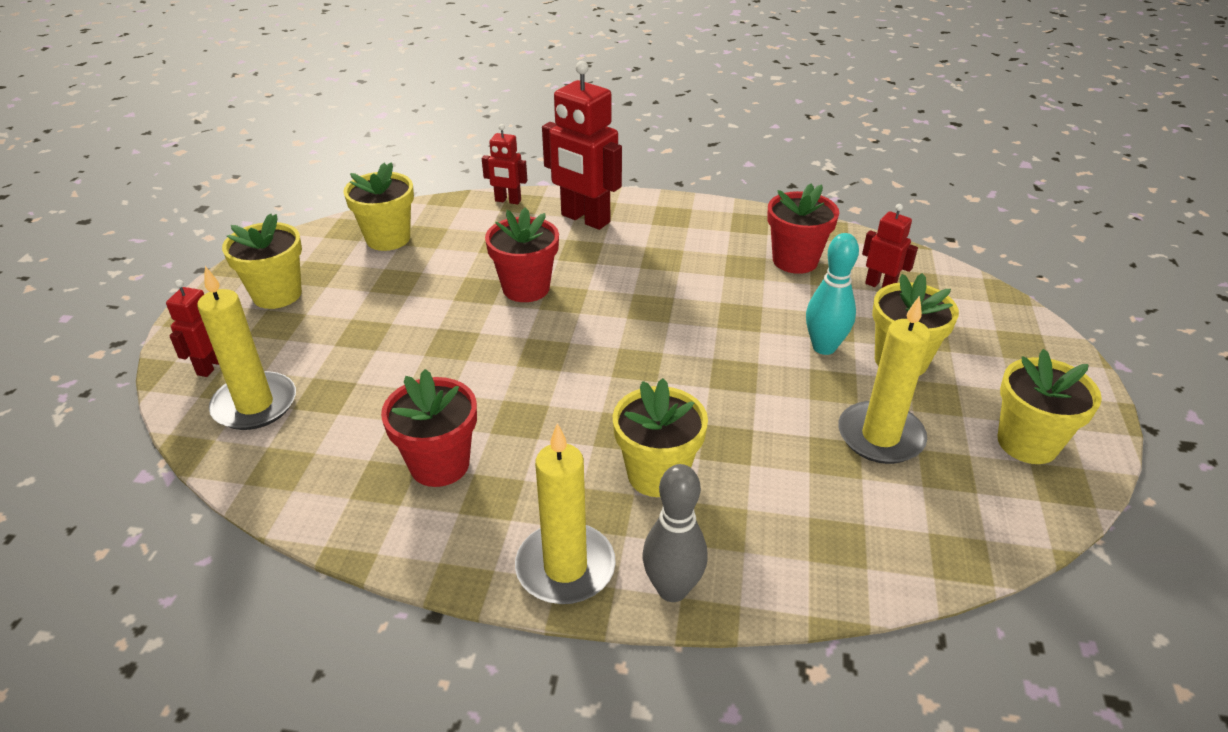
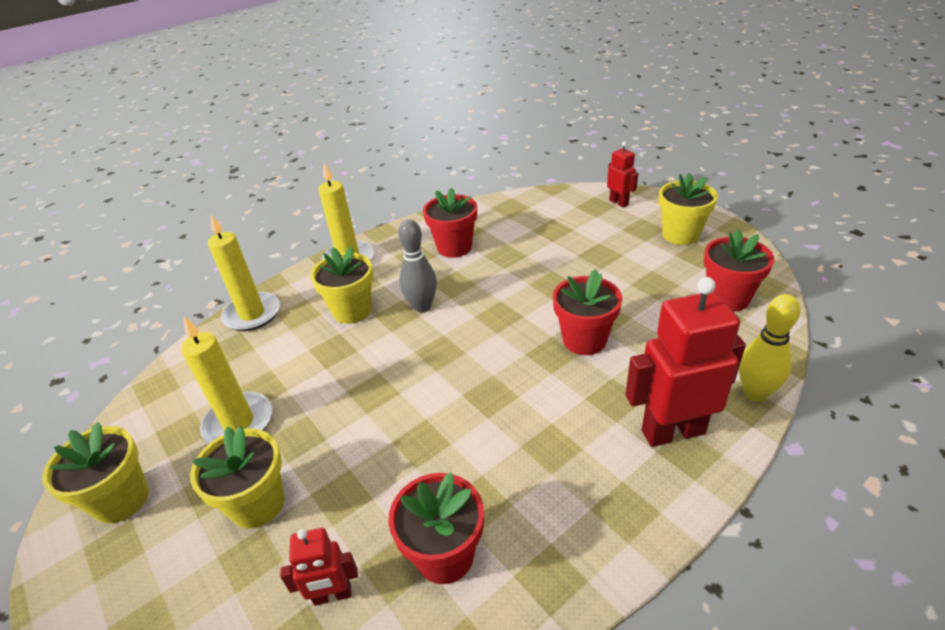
camera: 135 degrees right, 0 degrees up
(255, 405) = (568, 209): yellow candle -> yellow candle (252, 314)
(388, 238) = (727, 298): yellow flower pot -> red flower pot
(508, 201) = (755, 393): red robot -> yellow bowling pin
(672, 589) = (296, 282): grey bowling pin -> grey bowling pin (422, 306)
(824, 347) = (330, 466): turquoise bowling pin -> none

